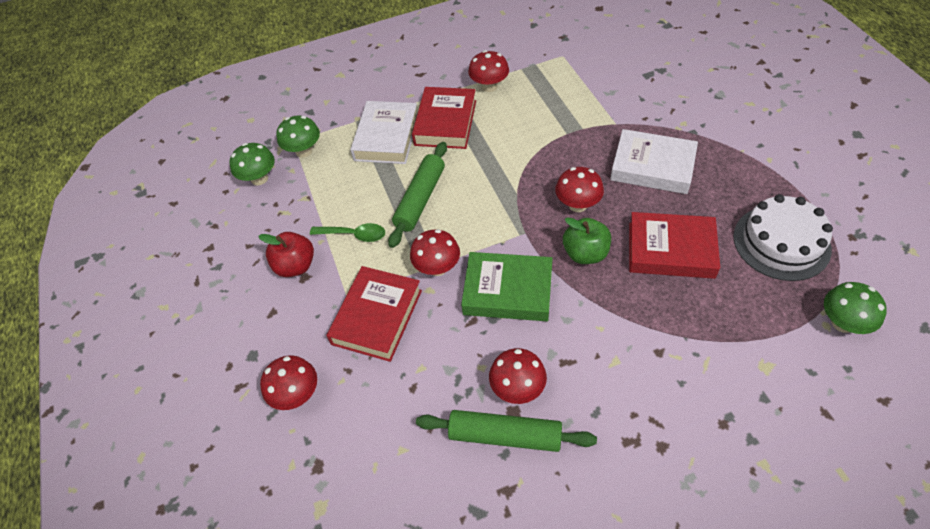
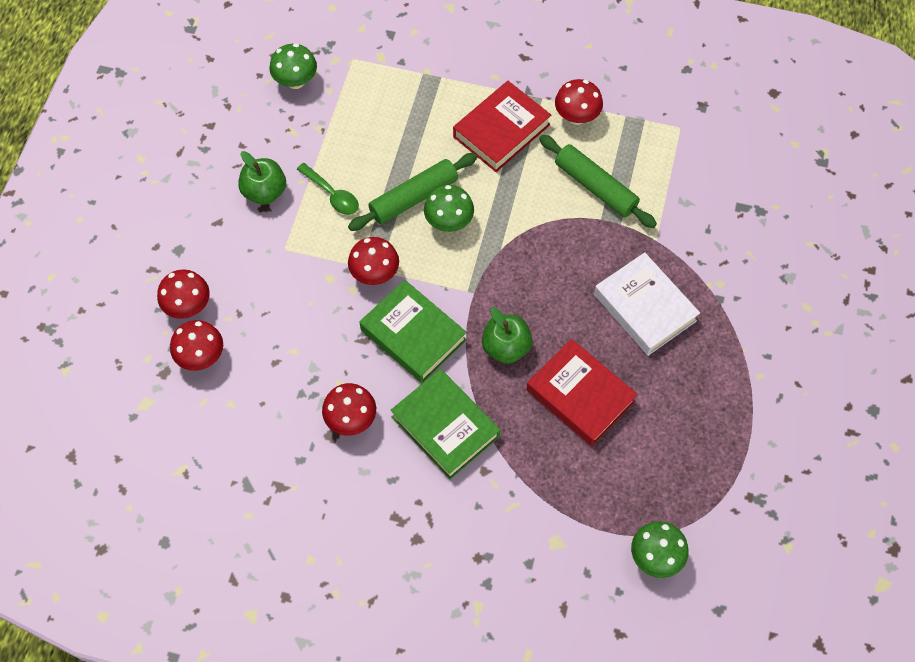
camera: 30 degrees right, 10 degrees up
(295, 266) = (265, 192): red apple -> green apple
(304, 151) = (353, 76): green mushroom -> green mushroom (449, 222)
(377, 317) = (293, 284): red book -> none
(386, 137) = (436, 111): white book -> none
(505, 435) = (311, 447): green rolling pin -> green rolling pin (595, 187)
(577, 205) = (542, 298): red mushroom -> red mushroom (201, 356)
(597, 340) = (445, 426): none -> green book
(781, 242) = (682, 457): white cake -> none

